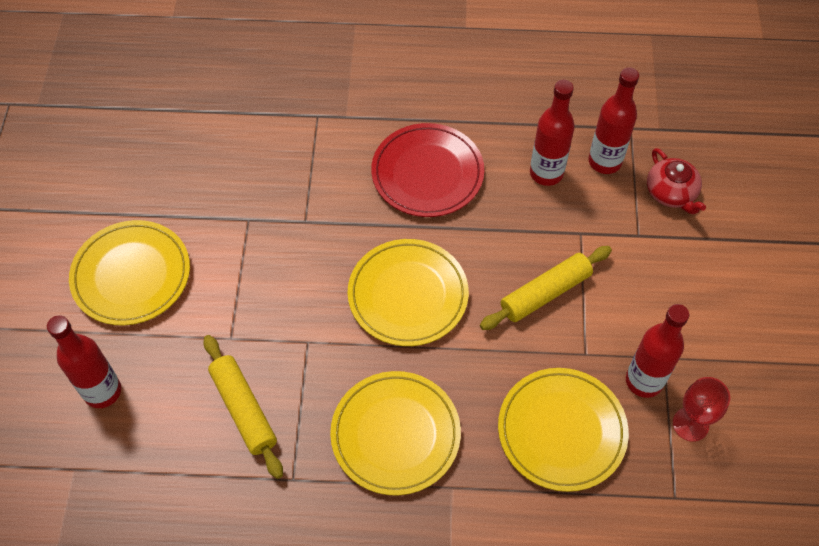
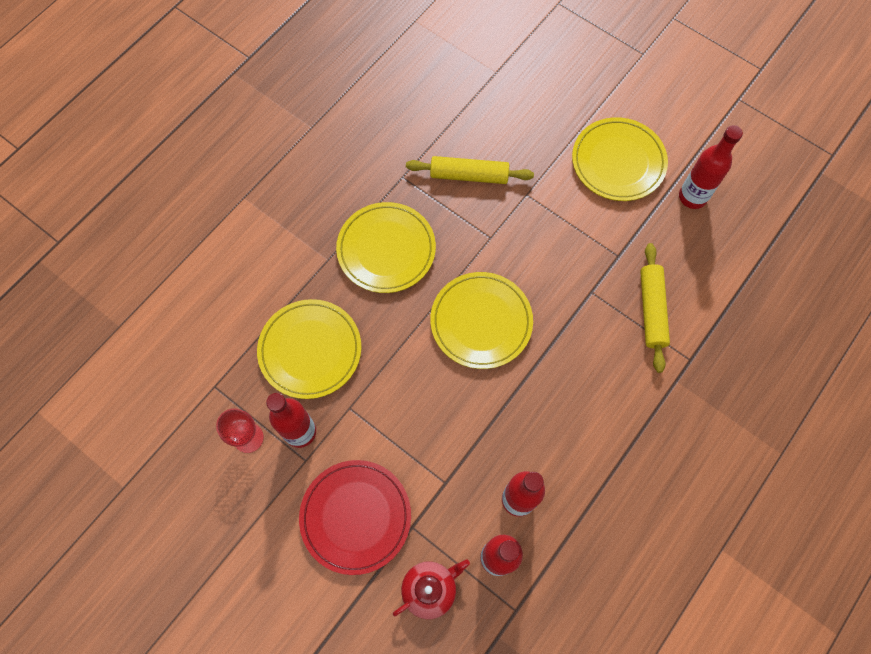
camera: 125 degrees right, 10 degrees up
(102, 391) = (539, 108): red bottle -> red bottle (692, 197)
(427, 173) = (578, 406): red plate -> red plate (356, 517)
(545, 293) = (415, 416): yellow rolling pin -> yellow rolling pin (651, 310)
(671, 193) = (430, 589): red teapot -> red teapot turned 135 degrees clockwise

